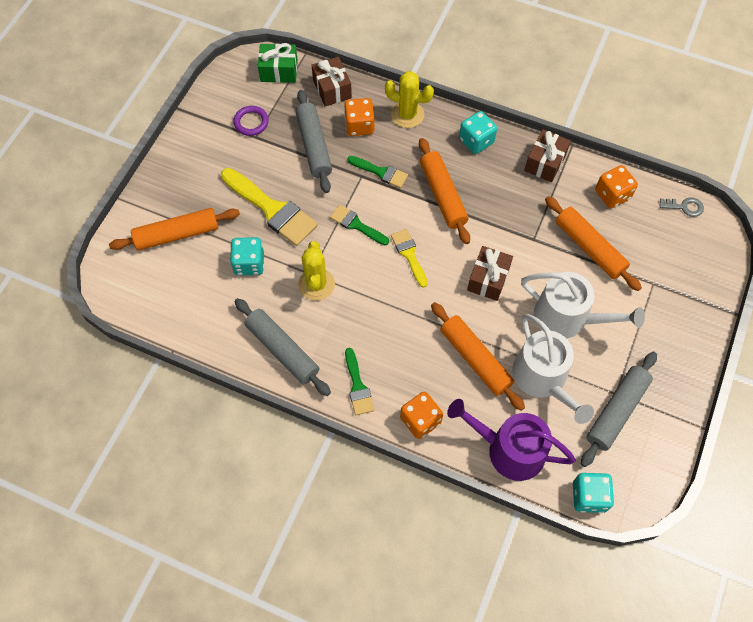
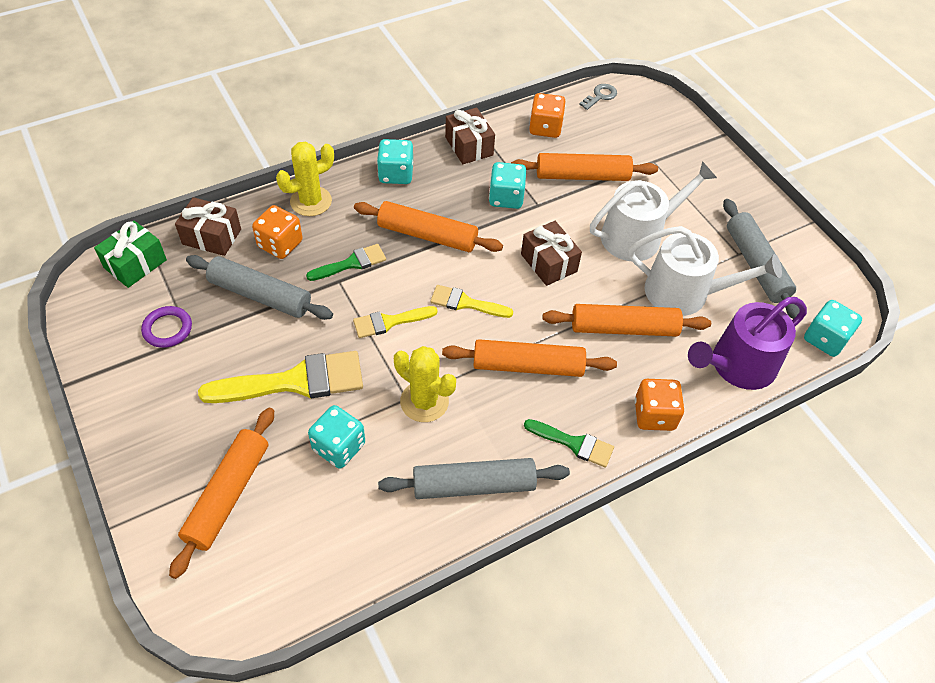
camera: 55 degrees left, 10 degrees down
(356, 225) = (389, 322): green brush -> yellow brush
(392, 322) = (527, 366): none -> orange rolling pin
(520, 216) = (506, 198): none -> turquoise dice

